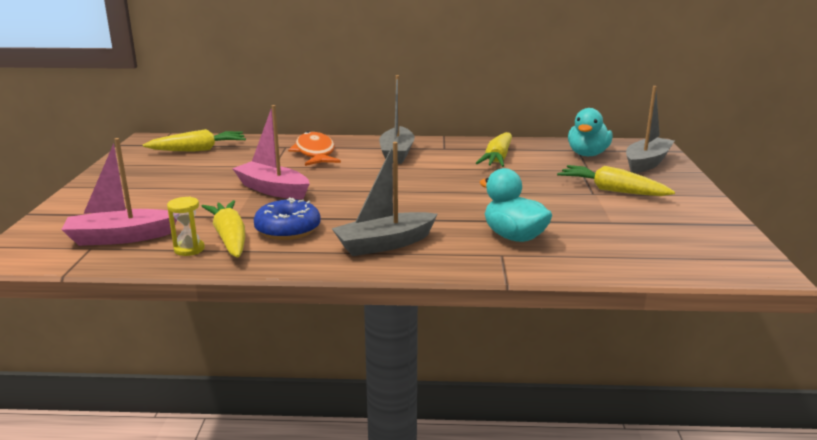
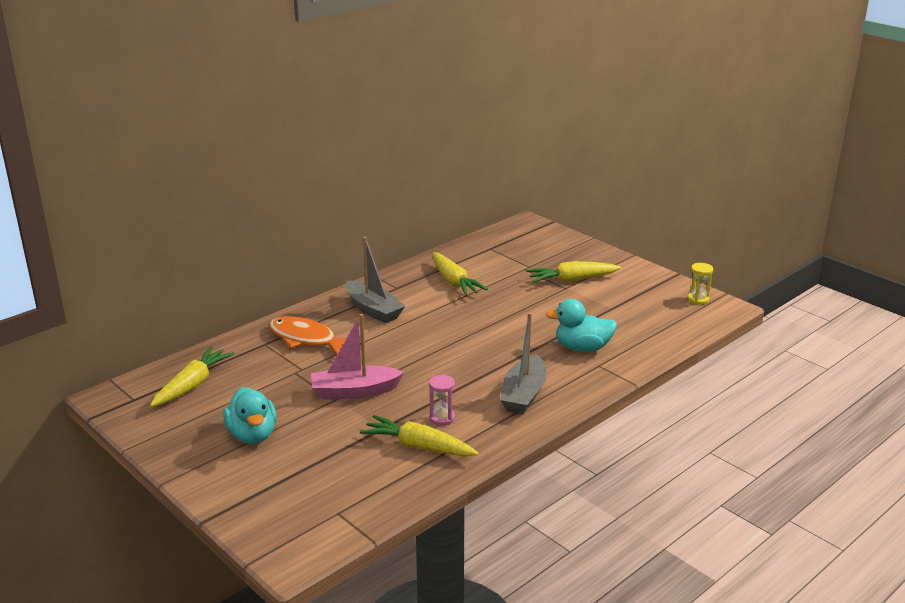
camera: 45 degrees left, 5 degrees up
(121, 237) = (340, 492): pink boat -> none
(189, 249) = (412, 471): yellow hourglass -> yellow hourglass (698, 299)
(288, 229) = (442, 418): blue donut -> pink hourglass
(587, 154) = (504, 250): turquoise duck -> turquoise duck (252, 435)
(646, 163) = (552, 243): grey boat -> none

